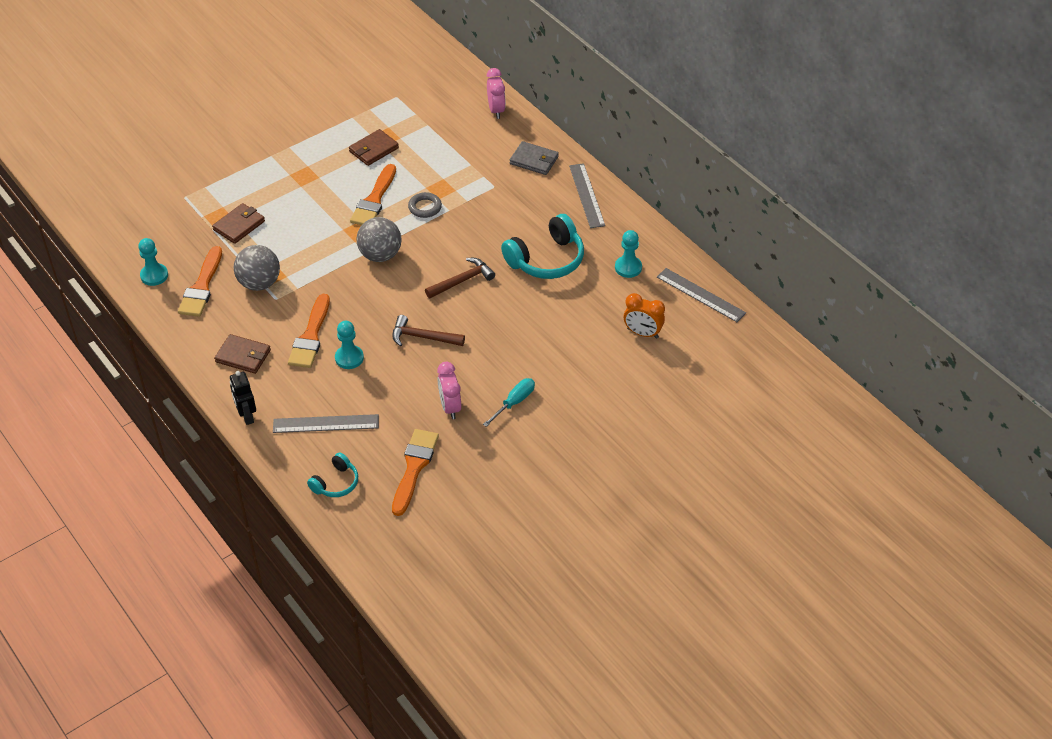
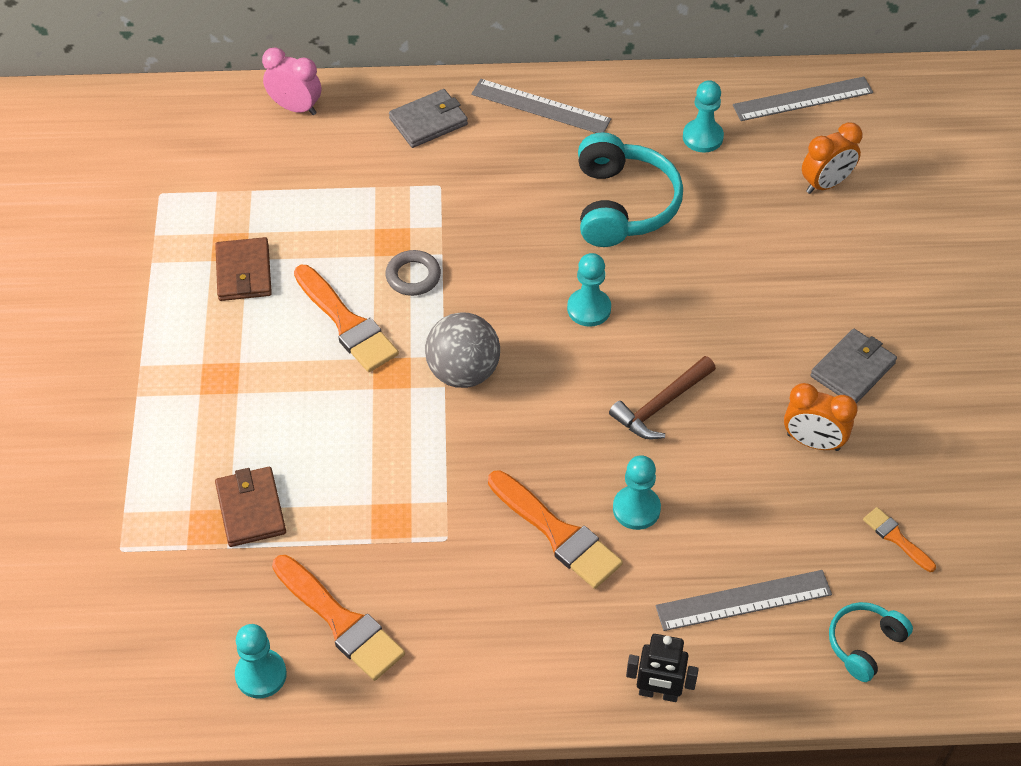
camera: 55 degrees left, 5 degrees up
(243, 356) = (531, 638): brown wallet -> none
(259, 283) = (397, 543): grey ball -> none
(326, 424) = (743, 600): grey ruler -> grey ruler turned 45 degrees clockwise
(336, 483) = (865, 644): turquoise headphones -> turquoise headphones turned 120 degrees counterclockwise
(414, 467) = (896, 538): orange brush -> orange brush, size x0.51
(450, 407) = (813, 442): pink clock -> orange clock
(462, 280) = (589, 309): brown hammer -> turquoise pawn
(514, 402) = (852, 370): turquoise screwdriver -> grey wallet

